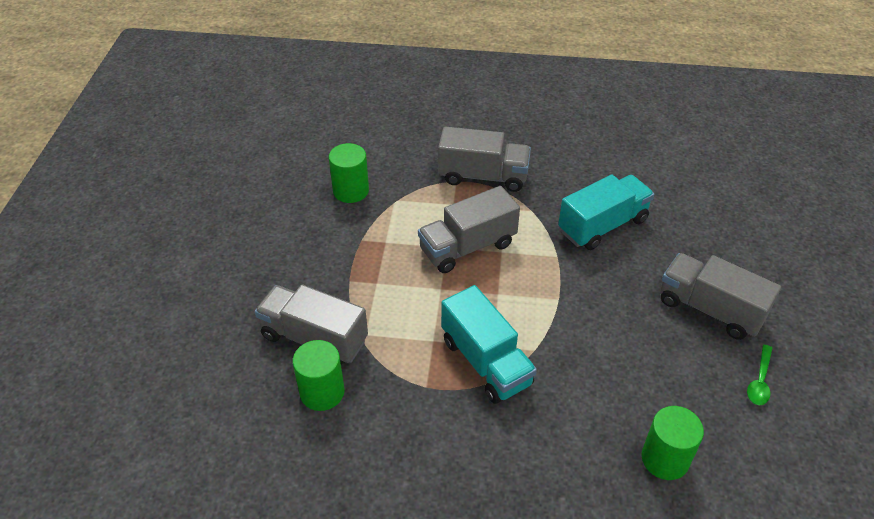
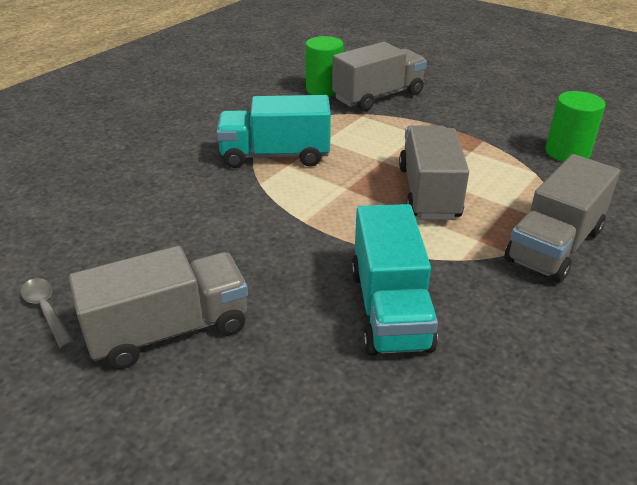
camera: 120 degrees right, 10 degrees down
(665, 459) = (77, 204): green cylinder -> none
(760, 381) = (46, 310): green spoon -> grey spoon

